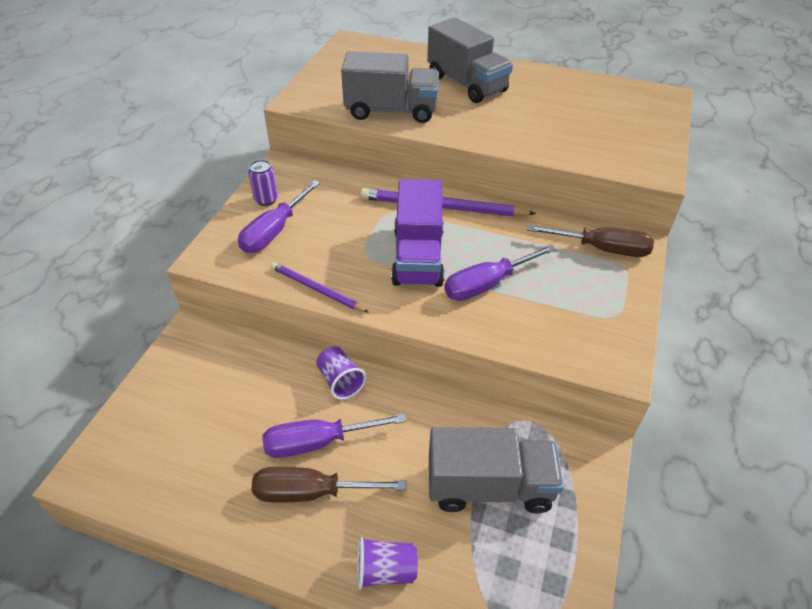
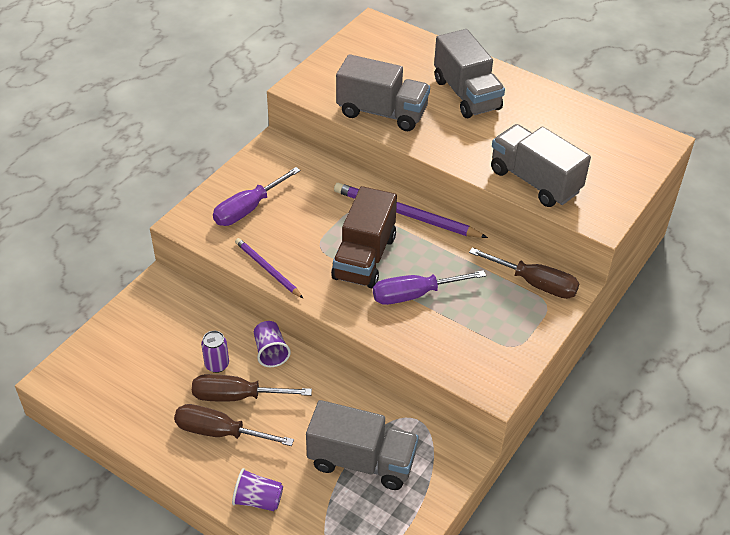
camera: 15 degrees right, 0 degrees up
(266, 199) = (250, 176): purple can -> purple can (217, 365)
(318, 442) = (237, 396): purple screwdriver -> brown screwdriver
(418, 257) = (364, 257): purple truck -> brown truck
(571, 146) = (534, 181): none -> grey truck

